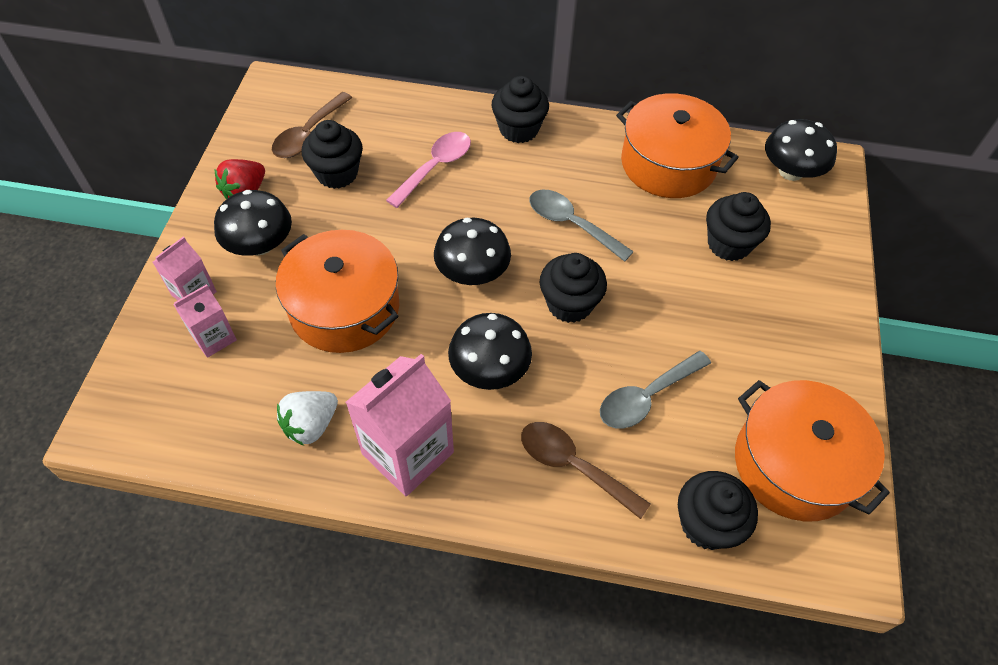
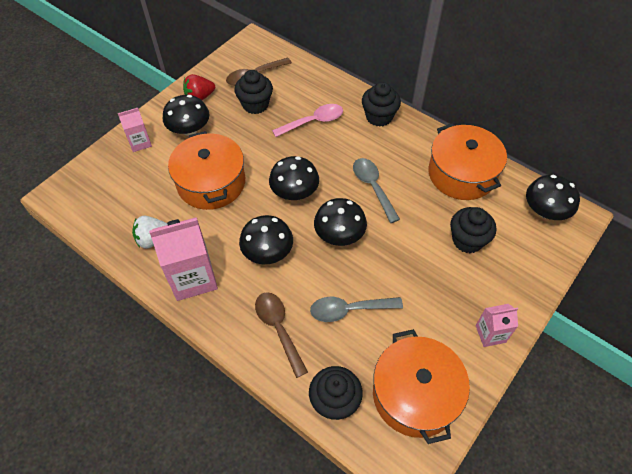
camera: 30 degrees right, 0 degrees up
(214, 338) = (135, 171): pink carton -> pink carton (490, 334)
(569, 304) = (339, 234): black cupcake -> black mushroom

